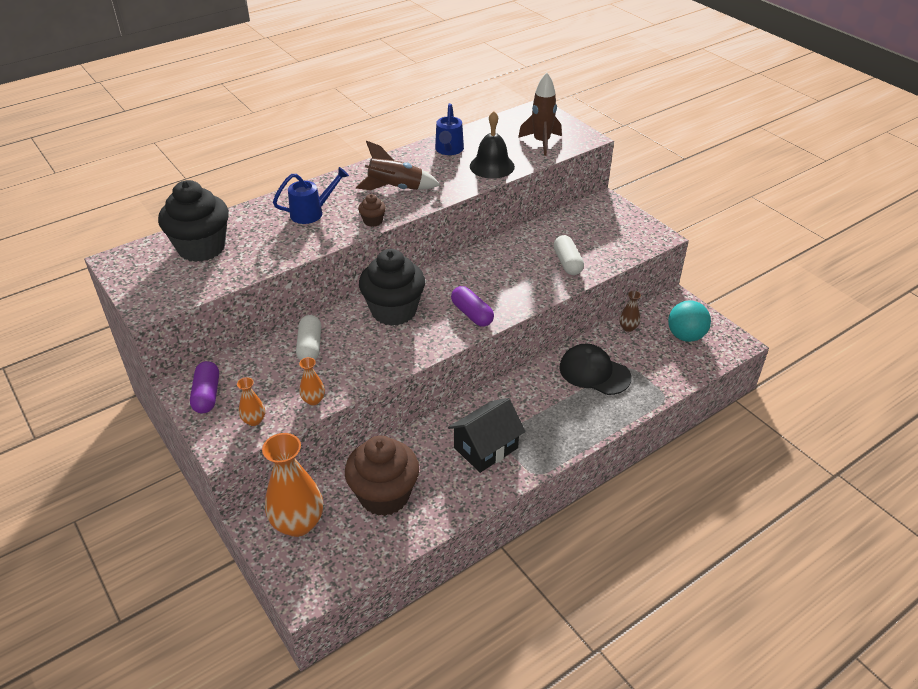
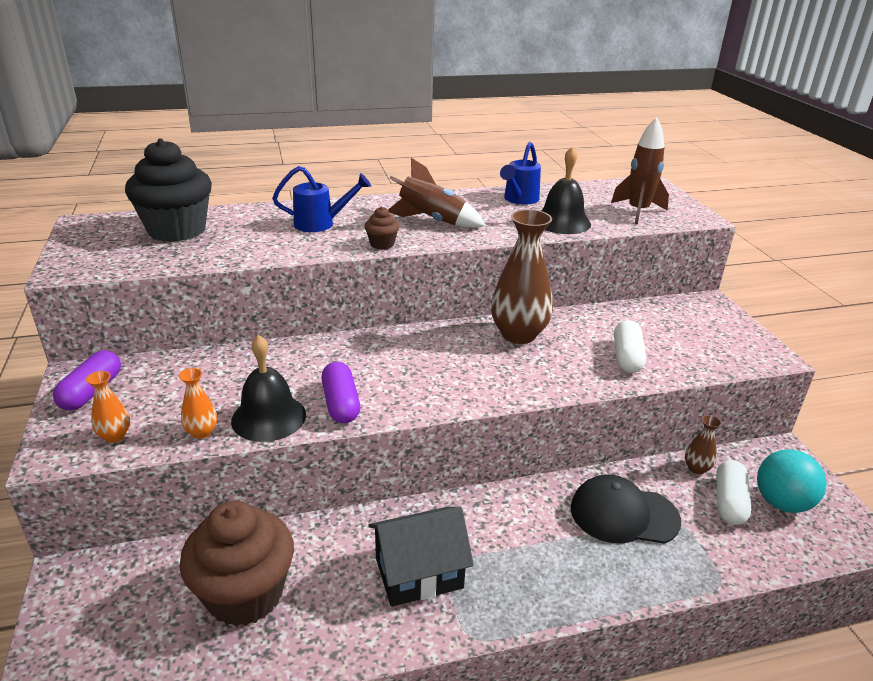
camera: 20 degrees right, 10 degrees down
(298, 523) = (114, 594): orange vase -> none
(310, 346) = (247, 371): white capsule -> white capsule (729, 502)
(352, 376) = (269, 417): none -> black bell
(394, 311) = (372, 357): black cupcake -> none
(472, 314) = (467, 385): purple capsule -> purple capsule (341, 404)
(486, 264) = (518, 334): none -> brown vase
(594, 372) = (623, 514): black cap -> black cap turned 45 degrees counterclockwise

